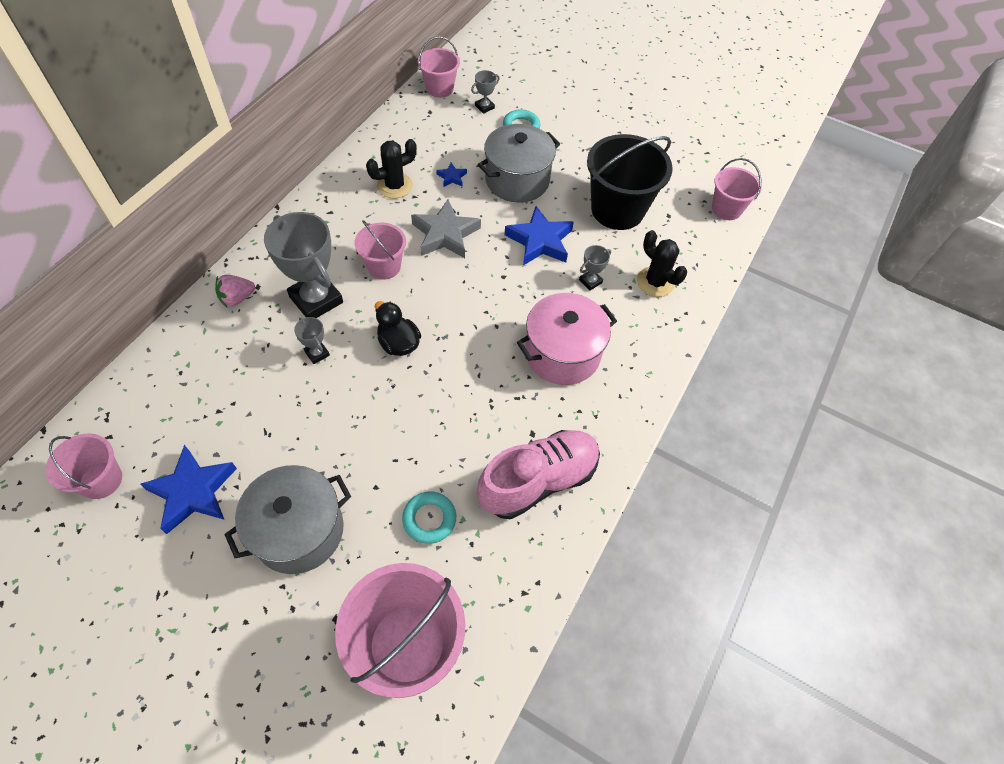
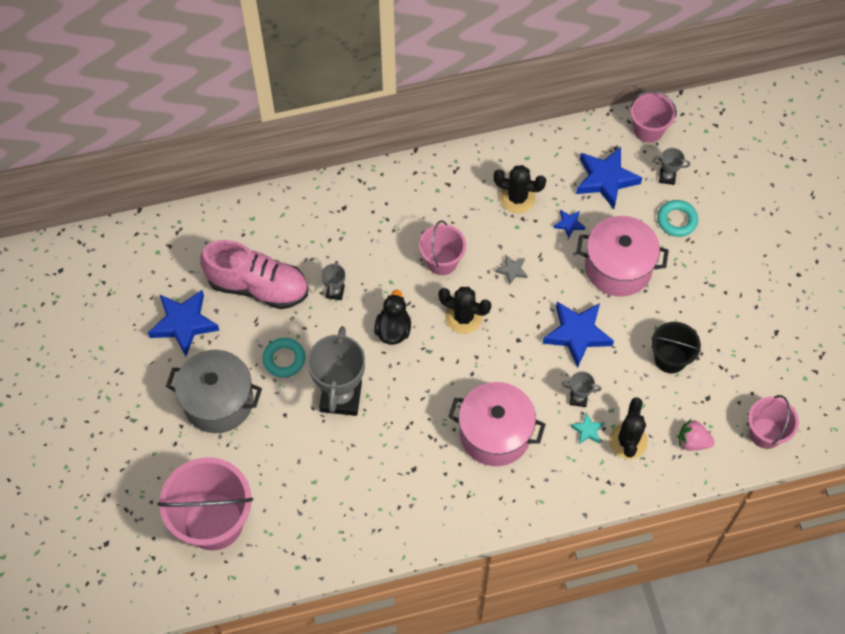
camera: 50 degrees right, 5 degrees up
(101, 480) = (143, 272): pink bucket -> none
(237, 298) = (323, 206): pink strawberry -> pink strawberry (692, 441)
(316, 300) = (372, 250): grey trophy -> grey trophy (341, 396)
(429, 519) = (295, 463): turquoise ring -> turquoise ring (284, 359)
(445, 134) = (606, 179): none -> blue star
(445, 234) = (512, 270): grey star -> grey star, size x0.47
(445, 292) = (463, 317): none -> black cactus
(517, 180) = (618, 267): grey pot -> pink pot
(538, 481) = (384, 502): pink shoe -> pink shoe (258, 286)
(617, 210) = (670, 358): black bucket -> black bucket, size x0.57
(621, 297) = (587, 430): none -> turquoise star

